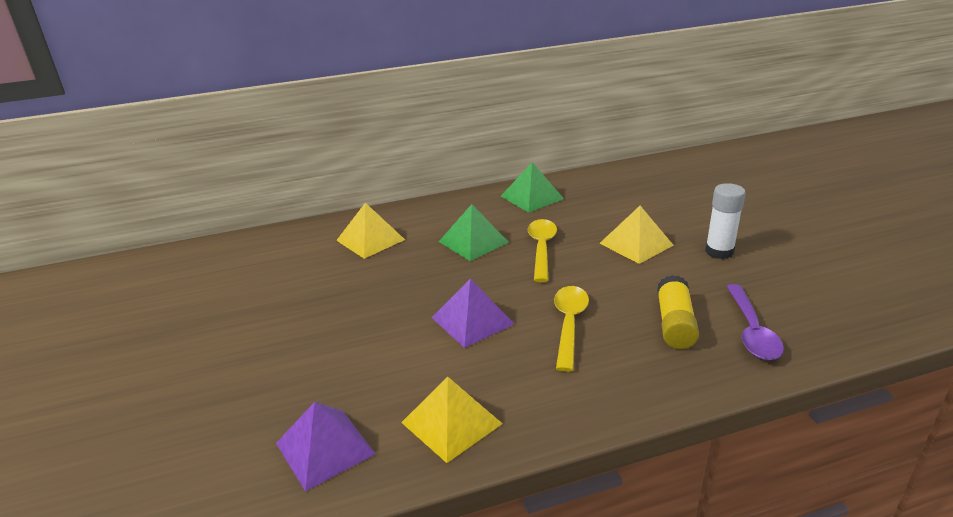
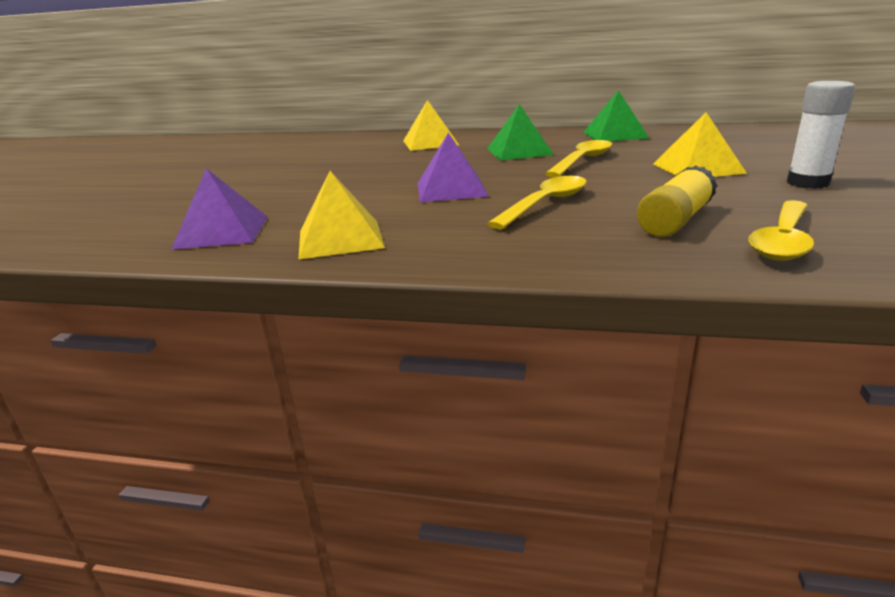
camera: 30 degrees right, 5 degrees down
(751, 331) = (783, 240): purple spoon -> yellow spoon

